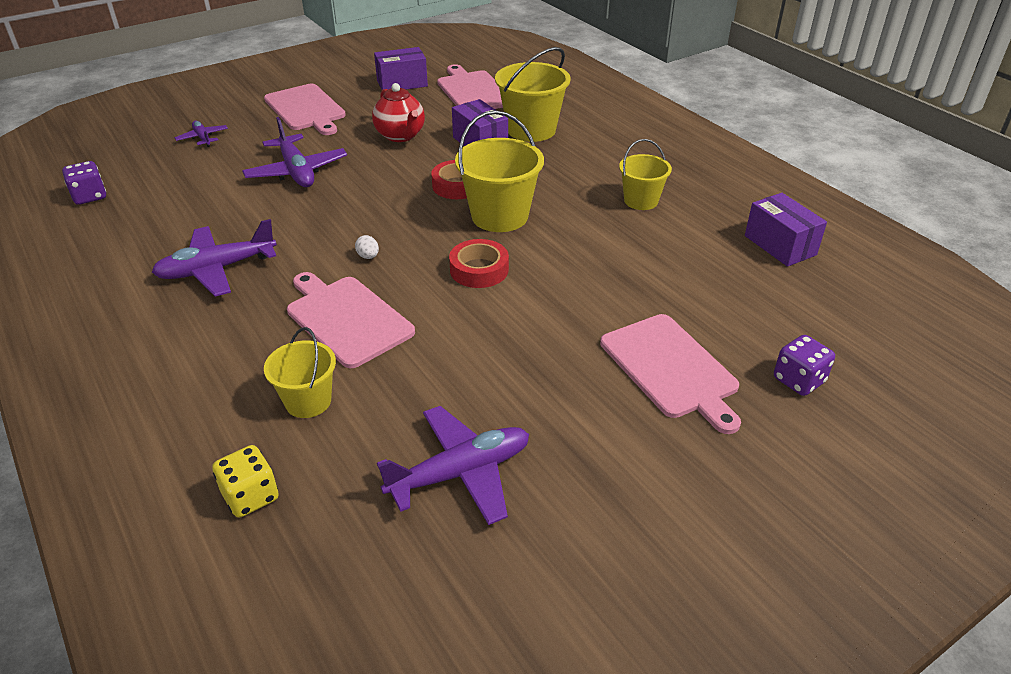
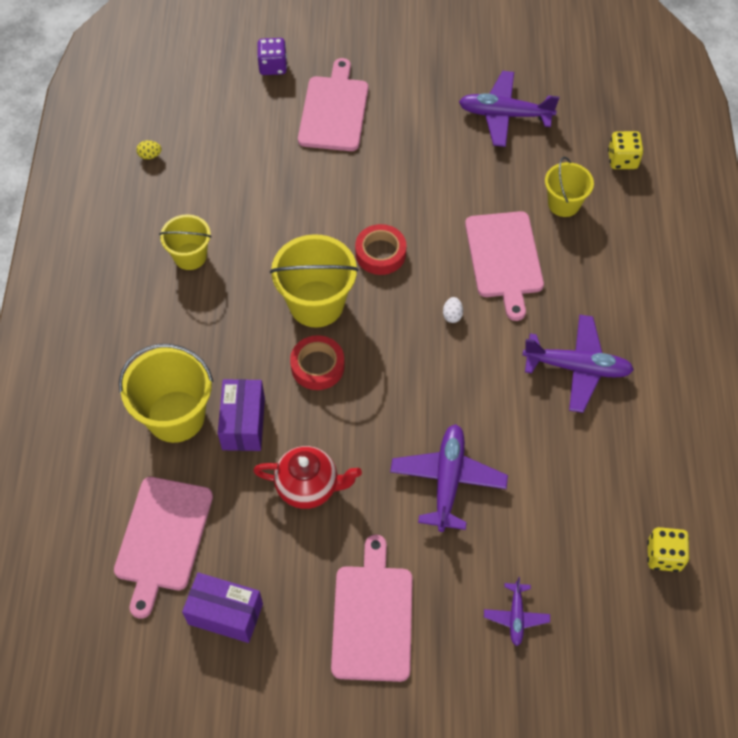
camera: 145 degrees left, 20 degrees up
(89, 196) = (664, 555): purple dice -> yellow dice
(401, 136) = (308, 487): red teapot -> red teapot turned 90 degrees clockwise
(780, 245) = (150, 155): purple box -> yellow egg

